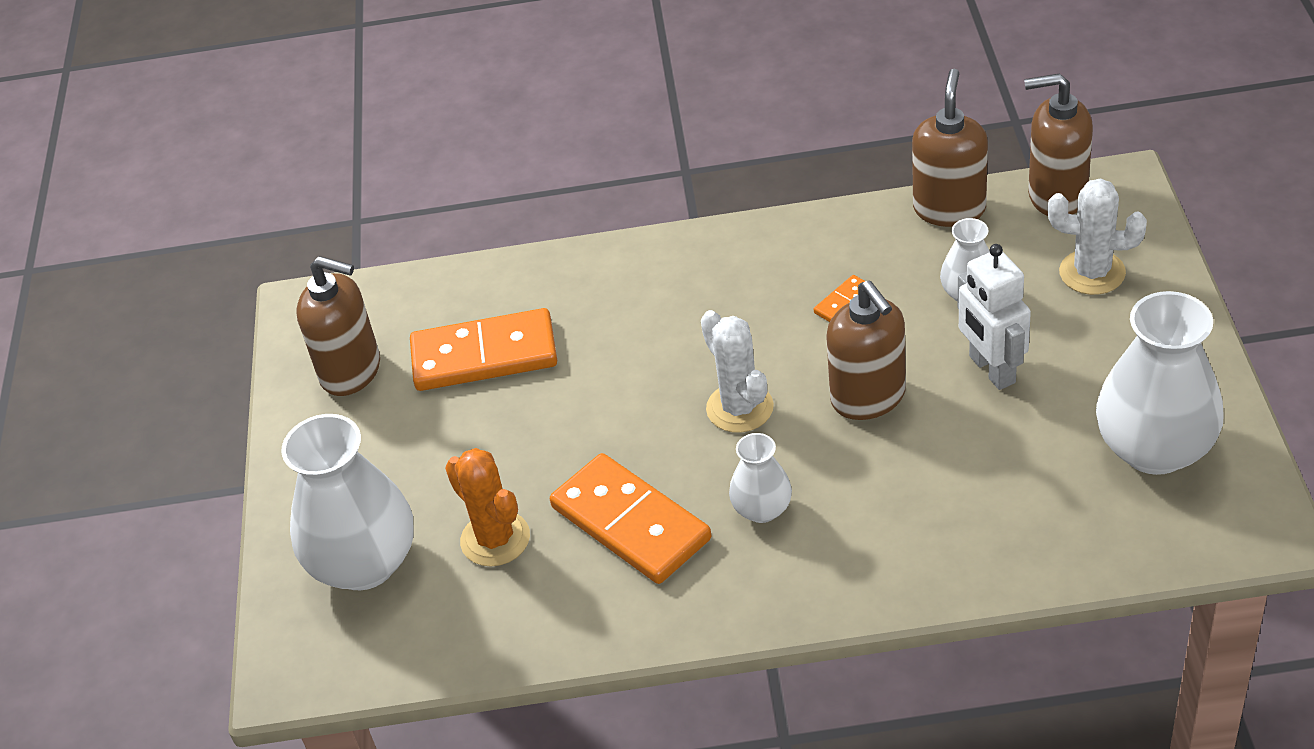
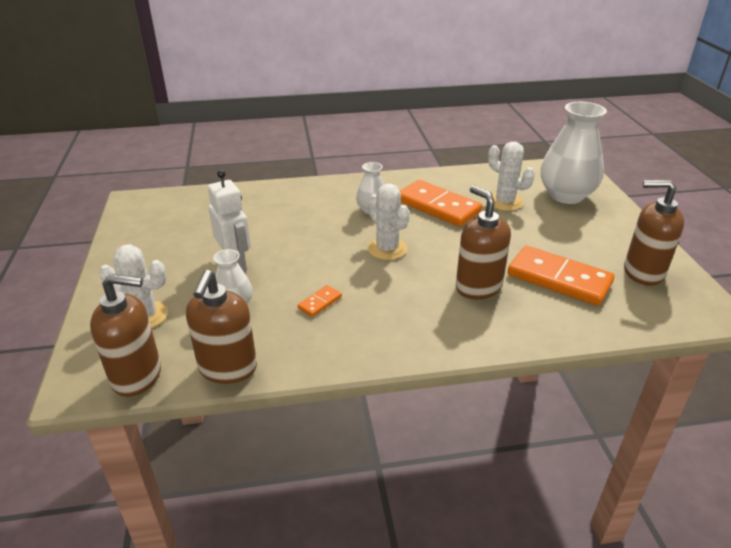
camera: 170 degrees right, 10 degrees down
(484, 355) = (559, 279): orange domino -> orange domino turned 45 degrees clockwise
(495, 539) = (505, 202): orange cactus -> white cactus
(868, 397) = (311, 252): brown soap dispenser -> brown soap dispenser (478, 287)
(1154, 448) = (164, 228): white vase -> none

